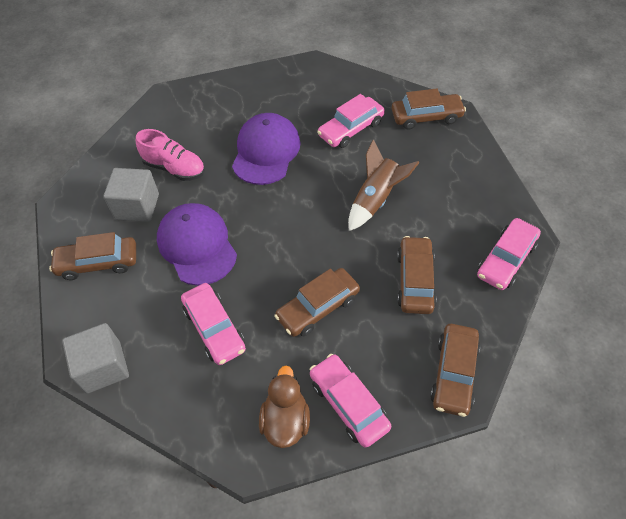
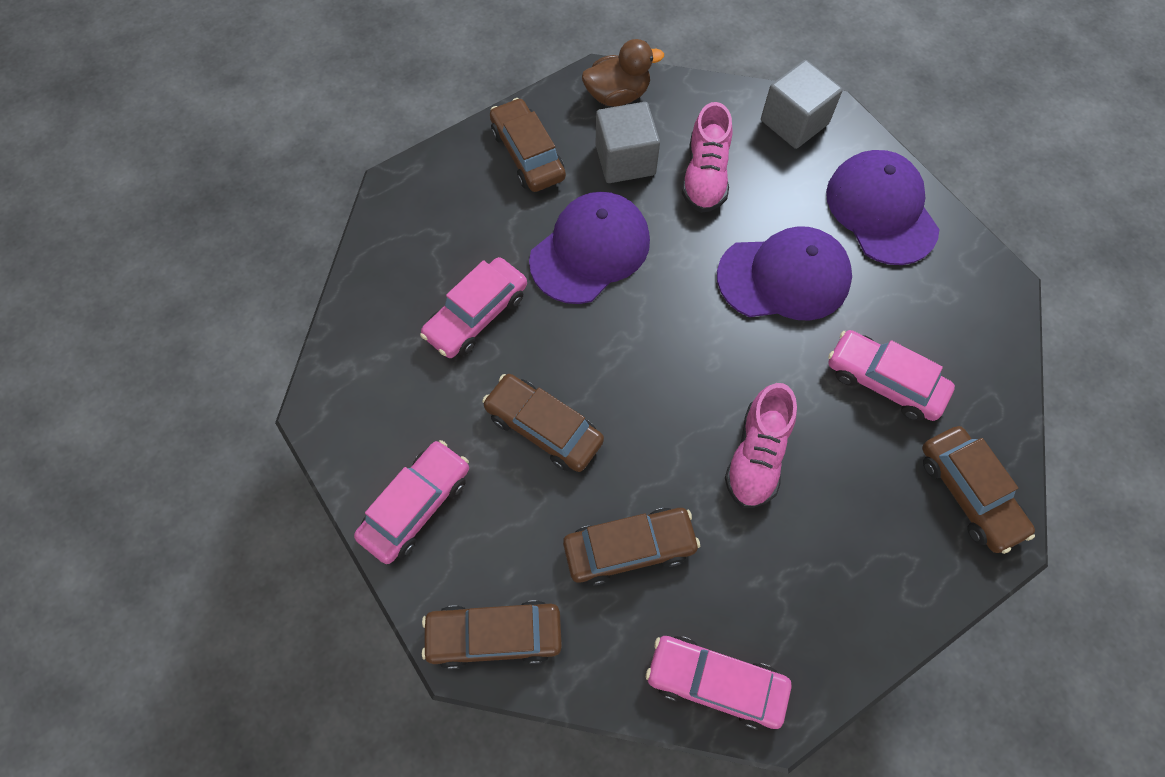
camera: 70 degrees right, 10 degrees up
(103, 367) = (395, 219): grey cube -> grey cube (794, 122)
(243, 95) = (881, 210): none -> purple cap
(285, 421) = (376, 437): brown duck -> brown duck (617, 95)
(376, 199) = (756, 456): brown rocket -> pink shoe

